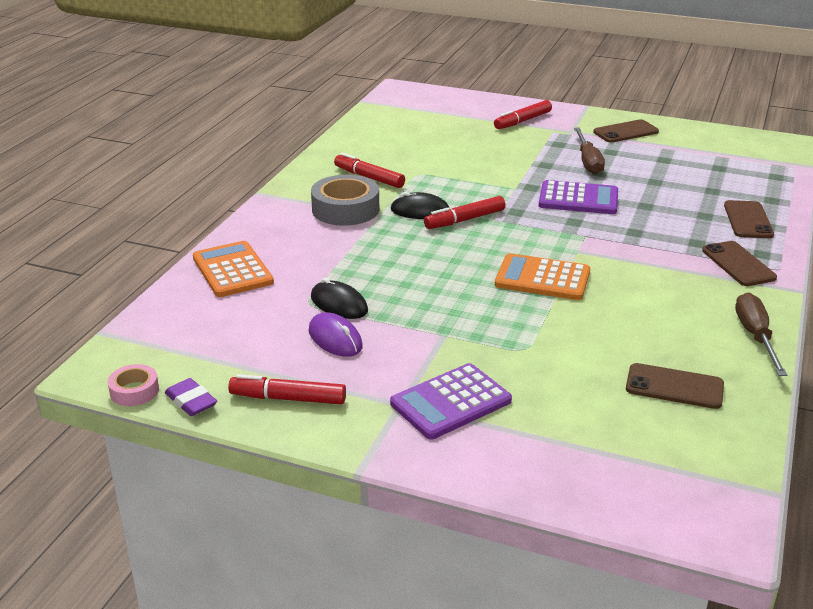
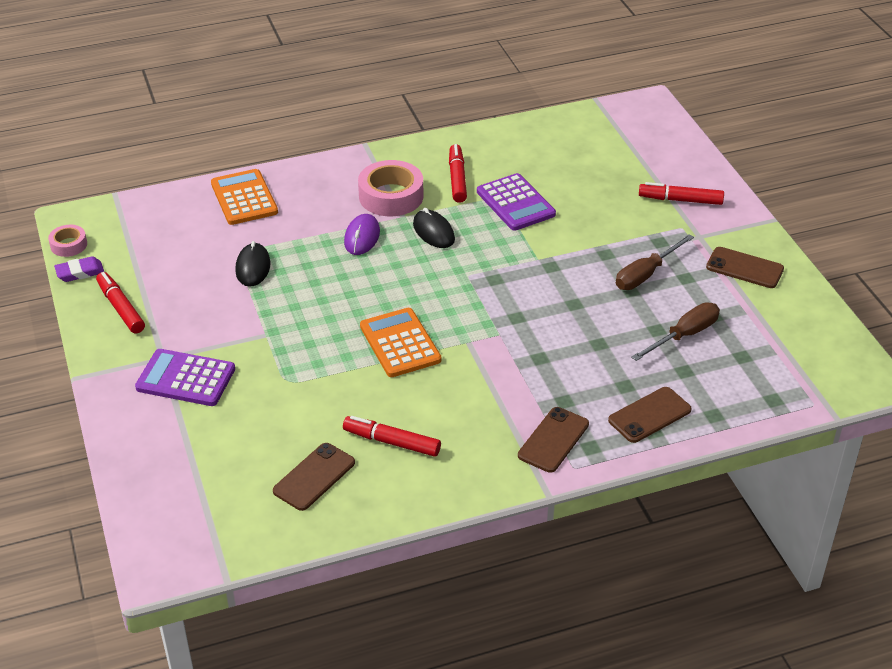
camera: 50 degrees right, 10 degrees up
(191, 401) = (80, 272): purple eraser -> purple eraser turned 60 degrees clockwise
(232, 270) = (244, 198): orange calculator -> orange calculator turned 45 degrees counterclockwise
(335, 339) = (208, 289): purple mouse -> purple mouse (362, 237)
(345, 209) = (391, 196): grey tape -> pink tape
(464, 220) = (447, 260): red marker -> red marker (392, 442)
(578, 199) = (562, 301): purple calculator -> purple calculator (515, 203)
(674, 387) = (314, 477): brown phone -> brown phone turned 60 degrees clockwise
(755, 336) = (437, 493): brown screwdriver -> brown screwdriver (684, 335)

